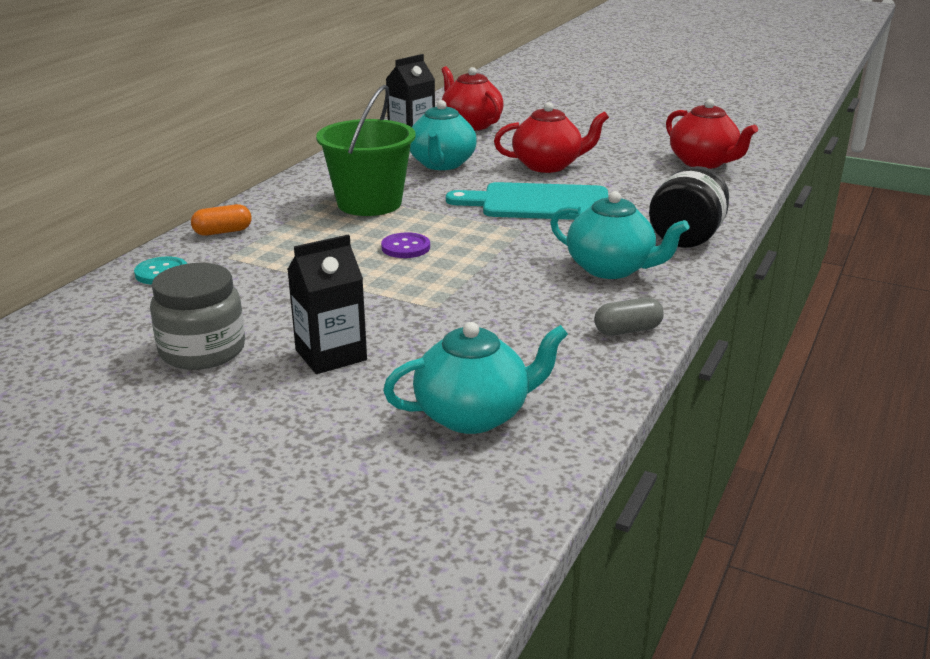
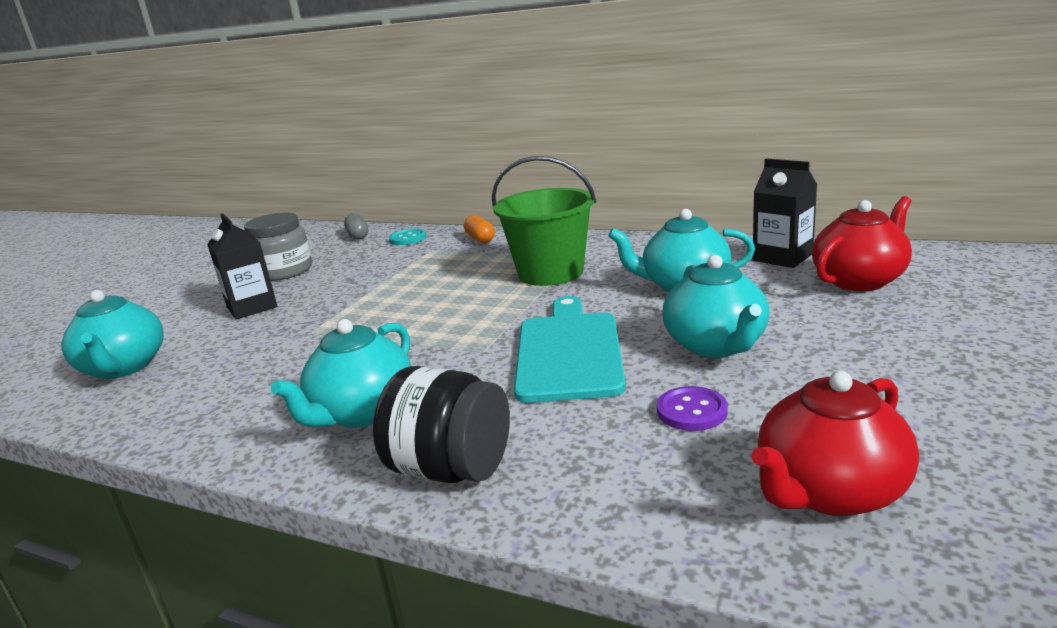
camera: 90 degrees right, 5 degrees down
(405, 247) = (441, 302): purple button -> purple button (691, 411)
(548, 165) = (716, 345): red teapot -> turquoise teapot
(627, 330) = (208, 430): grey capsule -> grey capsule (358, 235)

